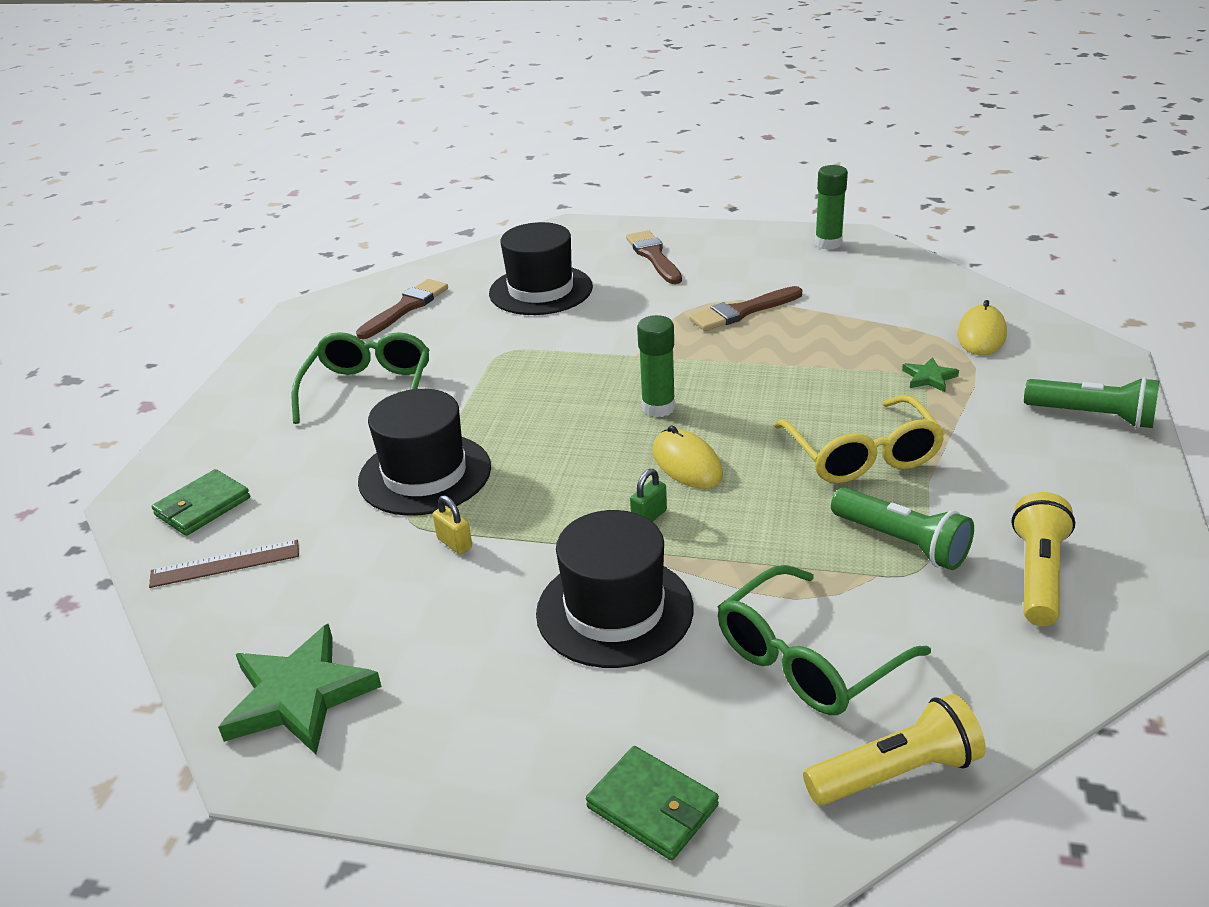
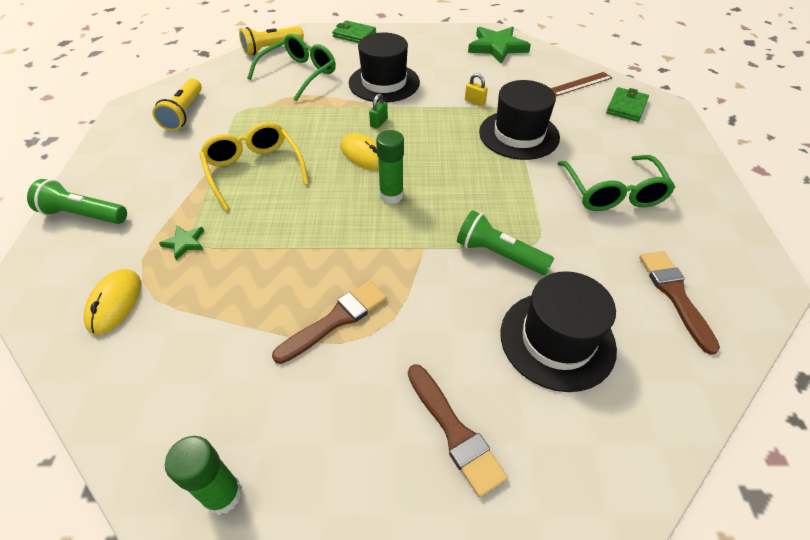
camera: 165 degrees right, 15 degrees up
(405, 308) = (675, 295): brown brush -> brown brush turned 150 degrees clockwise
(901, 543) = (245, 122): green flashlight -> green flashlight (499, 254)

